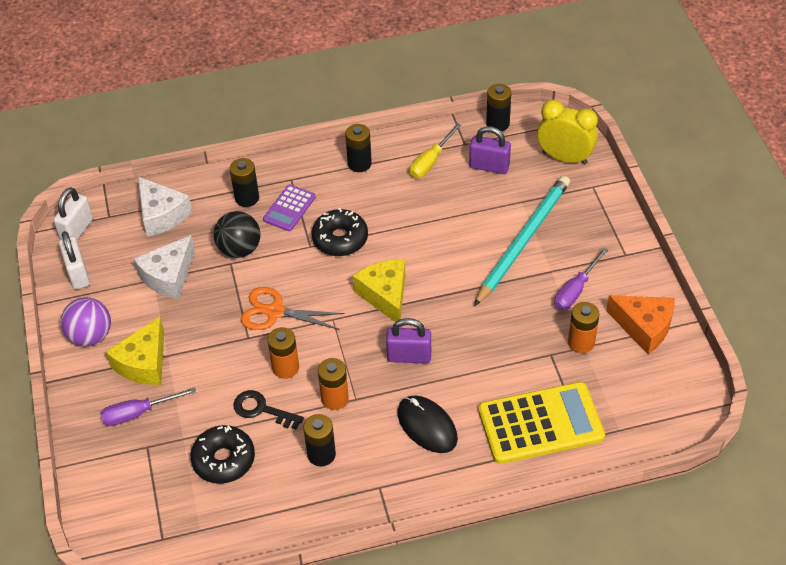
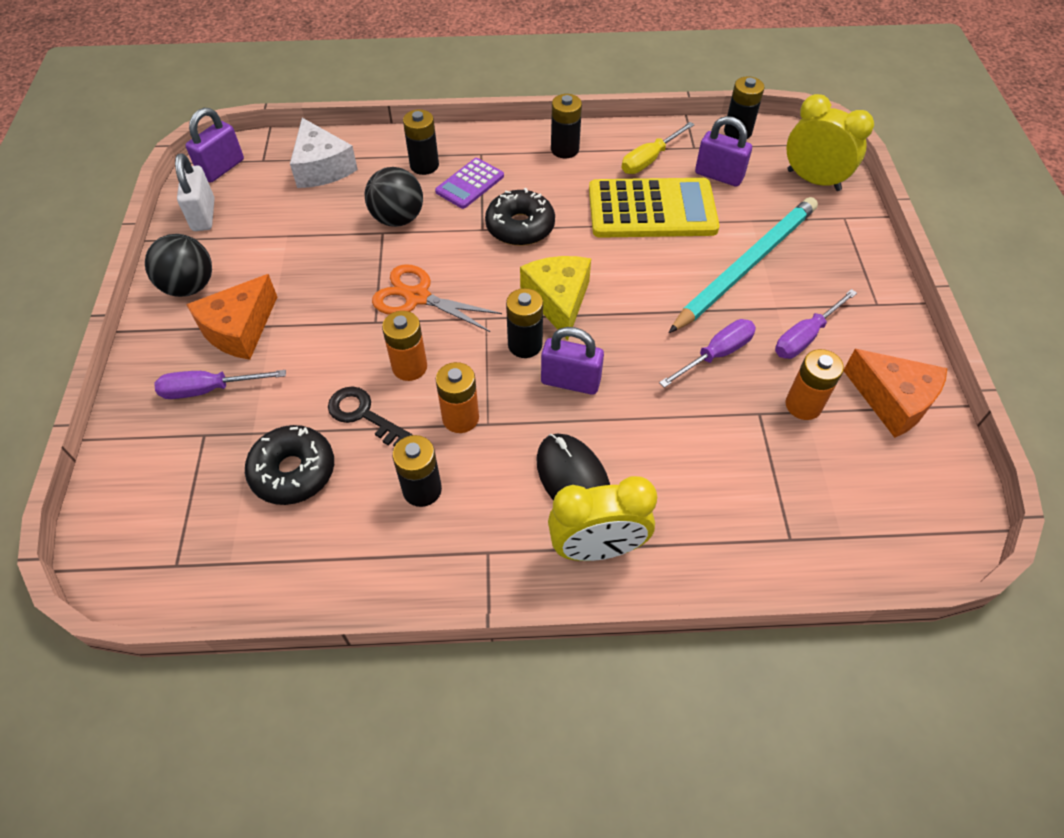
camera: 10 degrees right, 5 degrees up
(77, 230) = (222, 168): white padlock -> purple padlock
(90, 336) = (190, 286): purple ball -> black ball
(143, 363) = (239, 329): yellow cheese -> orange cheese
(168, 276) = (305, 235): white cheese -> none
(368, 335) = (525, 345): none -> black battery
(454, 470) = (597, 548): none -> yellow clock
(512, 316) = (716, 354): none -> purple screwdriver
(540, 423) = (730, 506): yellow calculator -> yellow calculator (652, 209)

